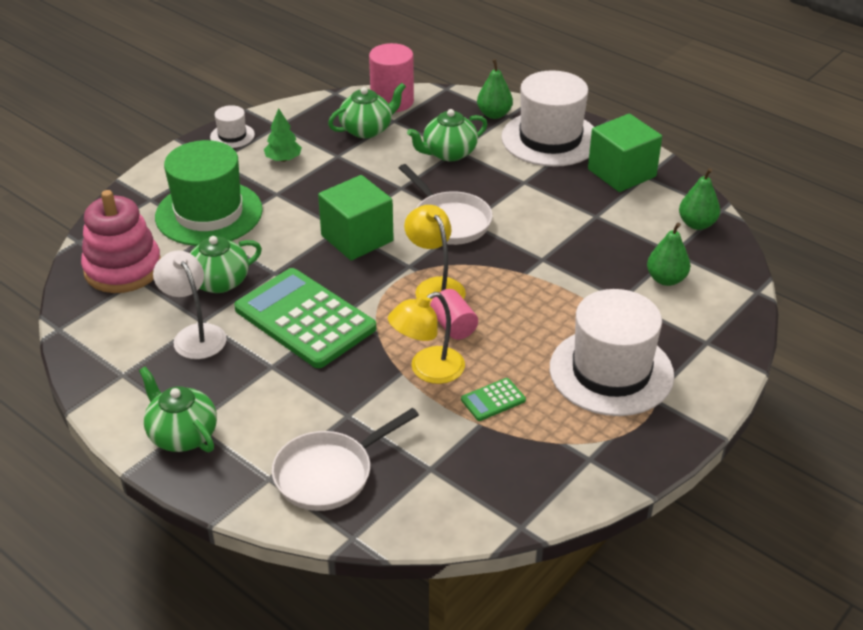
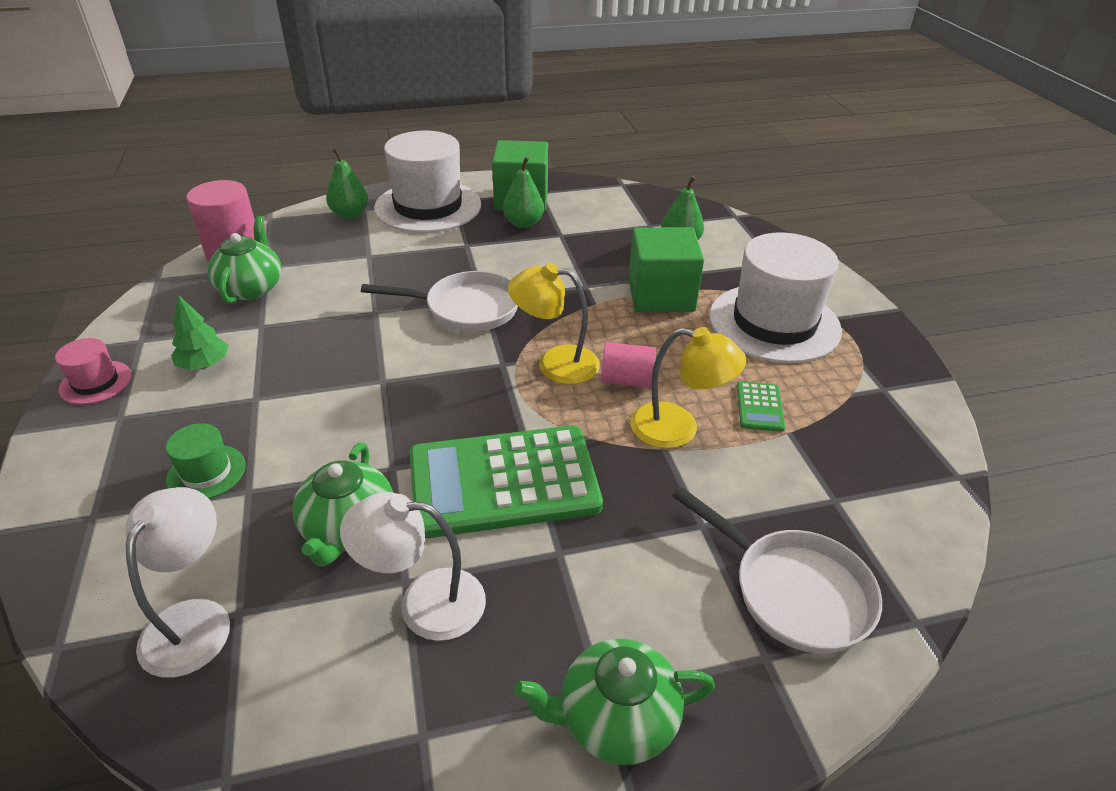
camera: 55 degrees left, 0 degrees up
(123, 269) = (194, 620): pink stacking toy -> white lamp
(209, 213) = (206, 472): green hat -> green hat, size x0.45
(232, 136) = (95, 382): white hat -> pink hat
(329, 474) = (793, 591): white pan -> white pan turned 45 degrees counterclockwise
(357, 238) = (415, 377): green cube -> green cube (661, 295)
(427, 370) = (678, 429): yellow lamp -> yellow lamp turned 75 degrees counterclockwise
(448, 153) = (366, 262): green teapot -> none
(697, 224) = (627, 201): green pear -> green pear (523, 223)

